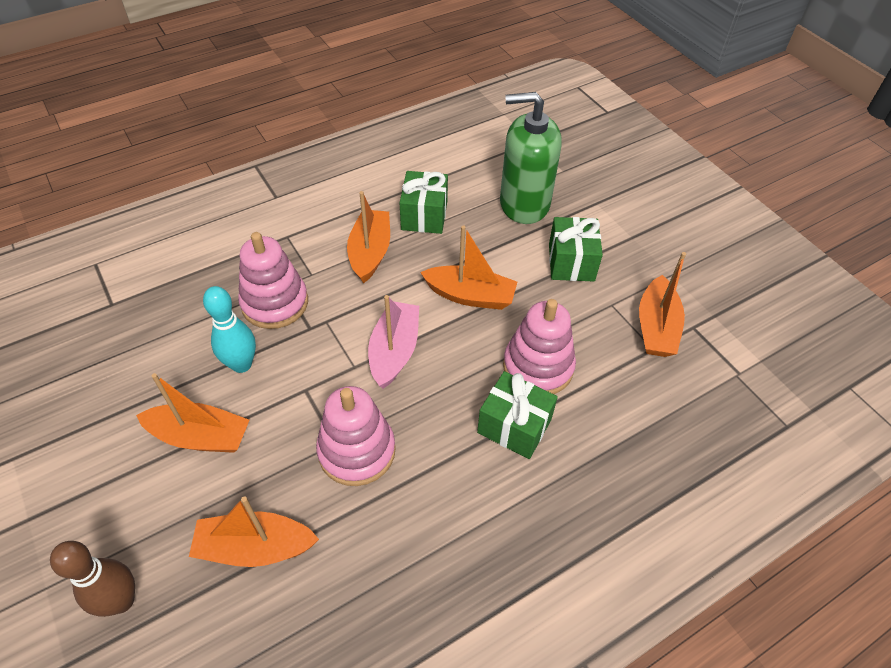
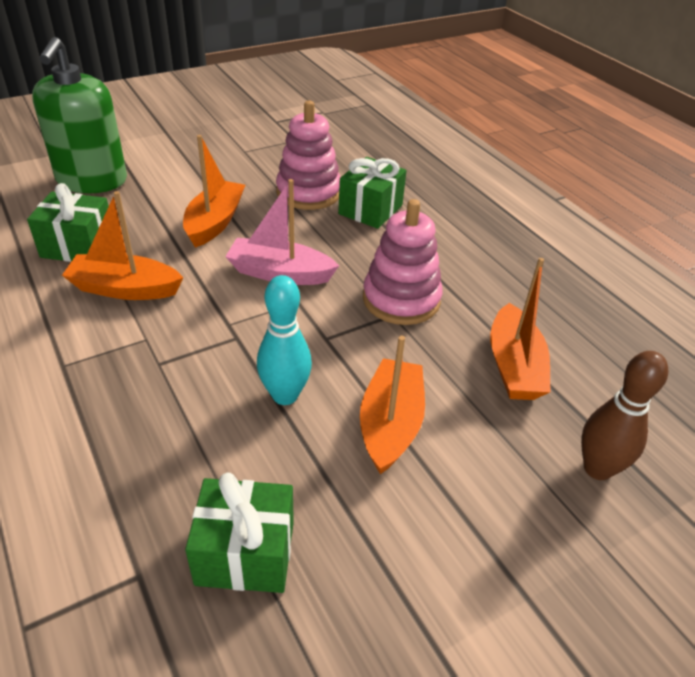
camera: 90 degrees left, 10 degrees down
(275, 303) = (187, 370): pink stacking toy -> none
(571, 262) = (187, 164): green gift -> green gift (245, 553)
(656, 327) = (273, 135): orange boat -> none

